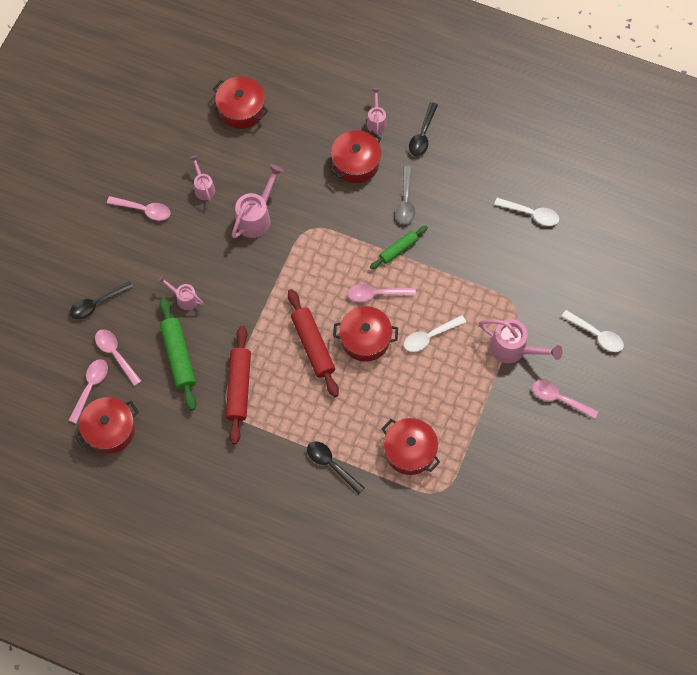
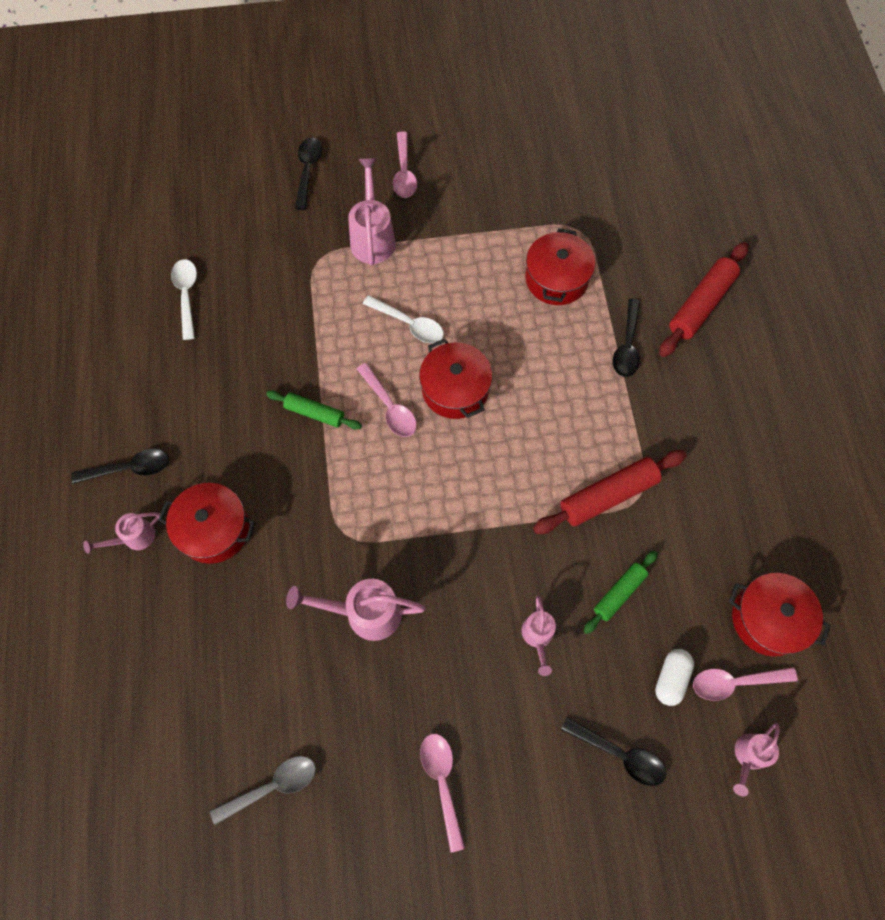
camera: 120 degrees left, 0 degrees up
(115, 354) = (671, 678): pink spoon -> white capsule
(178, 356) = (619, 593): green rolling pin -> green rolling pin, size x0.61
(203, 187) = (359, 715): pink watering can -> pink watering can (748, 756)
(241, 109) = (201, 740): red pot -> none
(313, 346) = (500, 441): red rolling pin -> red rolling pin (701, 305)
(406, 201) = (241, 439): grey spoon -> grey spoon (272, 786)
(596, 334) = (308, 171): white spoon -> black spoon

